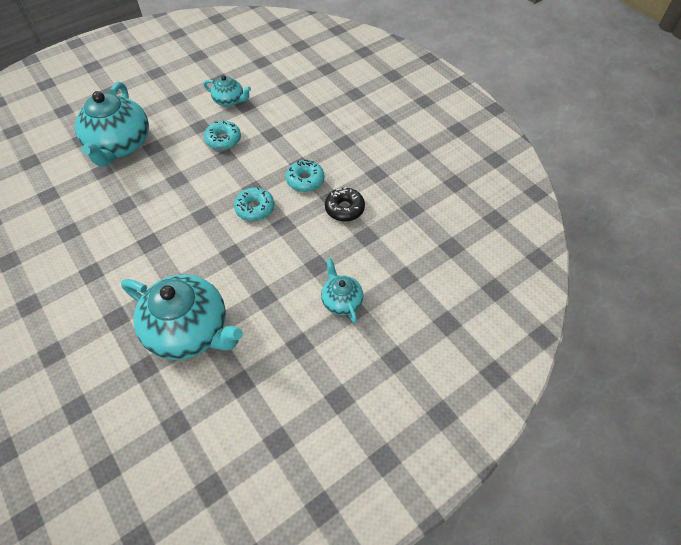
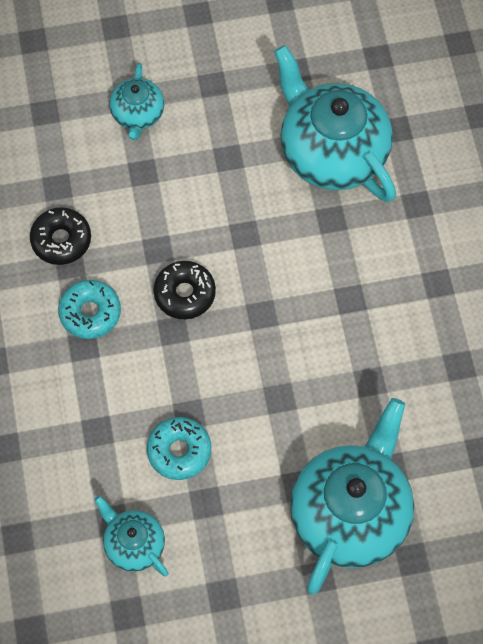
camera: 155 degrees left, 10 degrees up
(255, 208) = (184, 294): turquoise donut -> black donut

